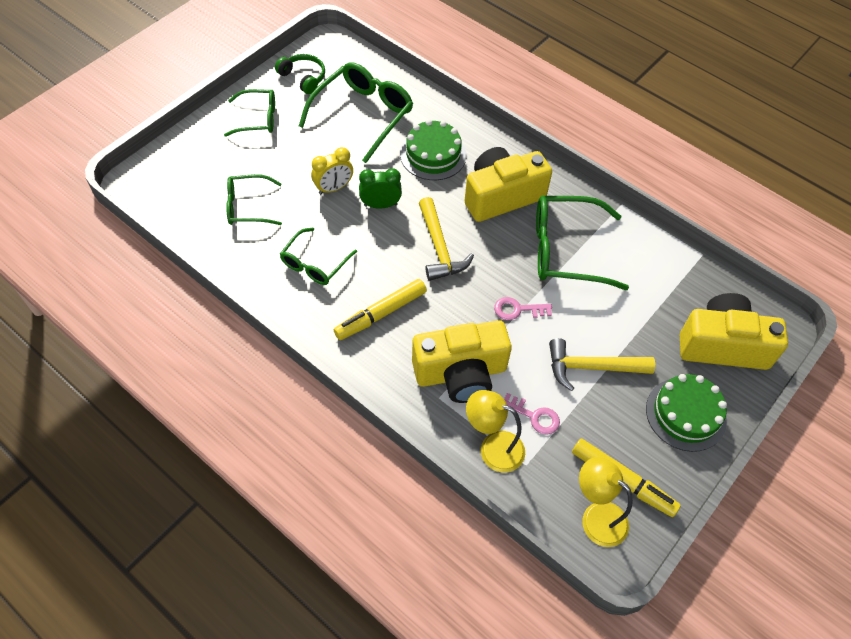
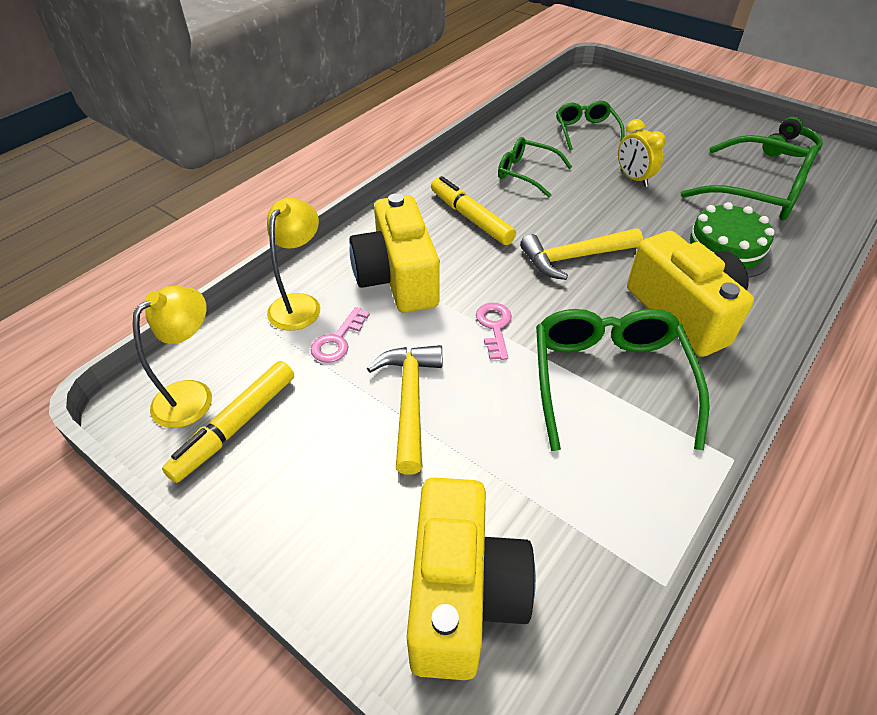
camera: 90 degrees right, 10 degrees down
(258, 118) = (707, 127): green glasses -> none
(380, 205) = (623, 211): green clock -> none
(685, 414) = (329, 517): green cake -> none

